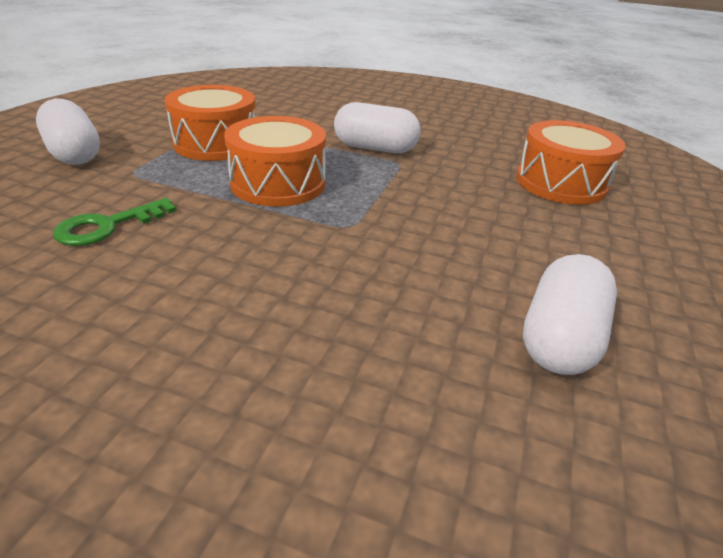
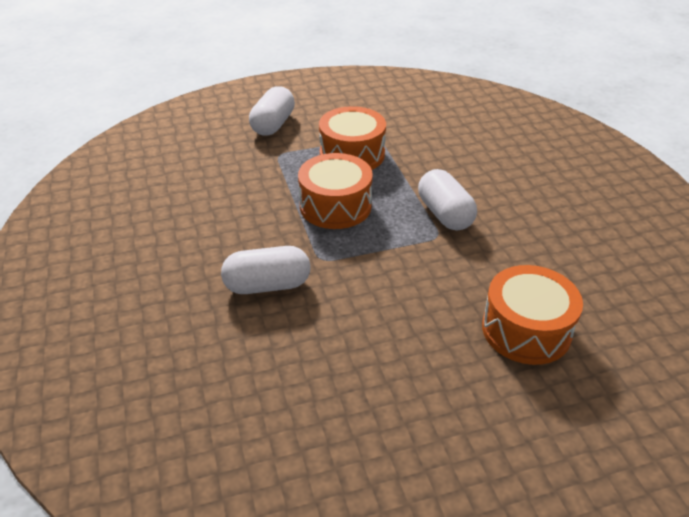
camera: 55 degrees right, 5 degrees up
(108, 226) = (223, 185): green key -> none
(559, 338) = (298, 394): white capsule -> white capsule (267, 285)

